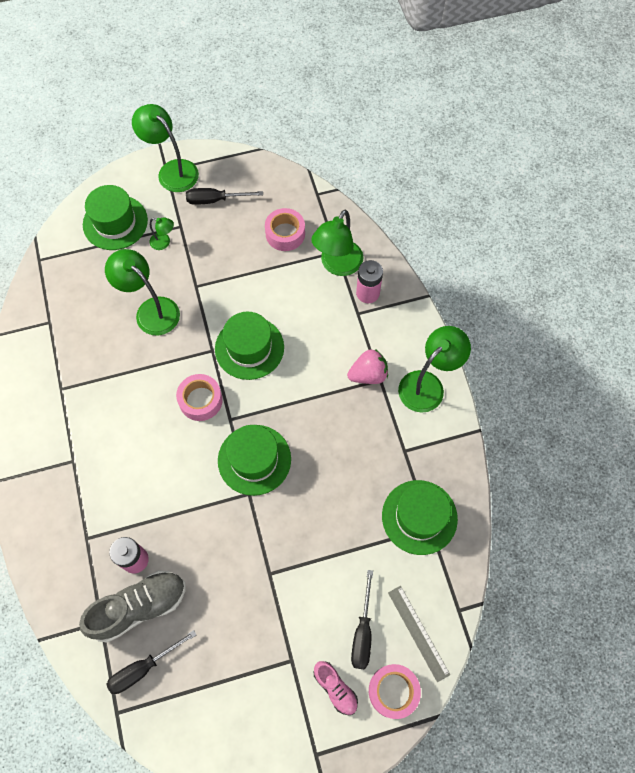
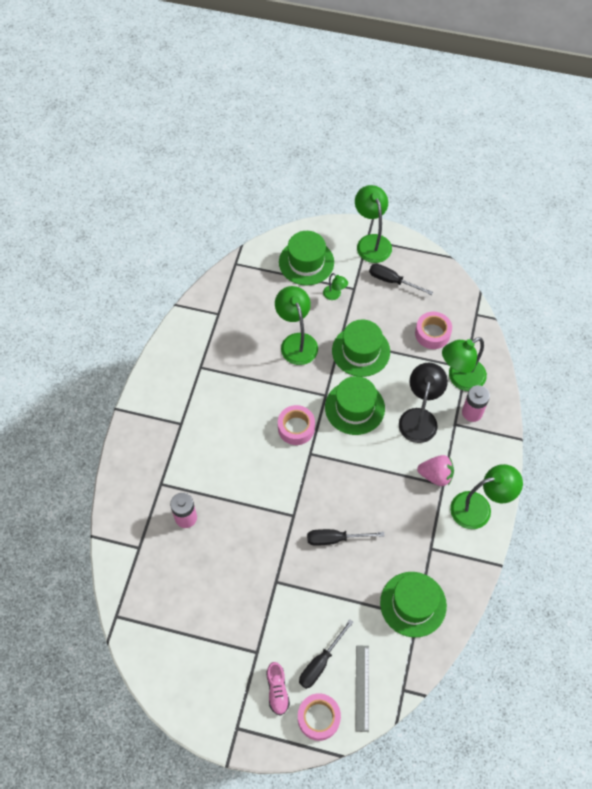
camera: 30 degrees right, 5 degrees down
(139, 607) = (171, 552): grey shoe -> none
(143, 668) = (150, 596): black screwdriver -> black screwdriver (335, 539)
(254, 459) = (311, 493): green hat -> green hat (361, 351)
(319, 324) = (419, 417): none -> black lamp

